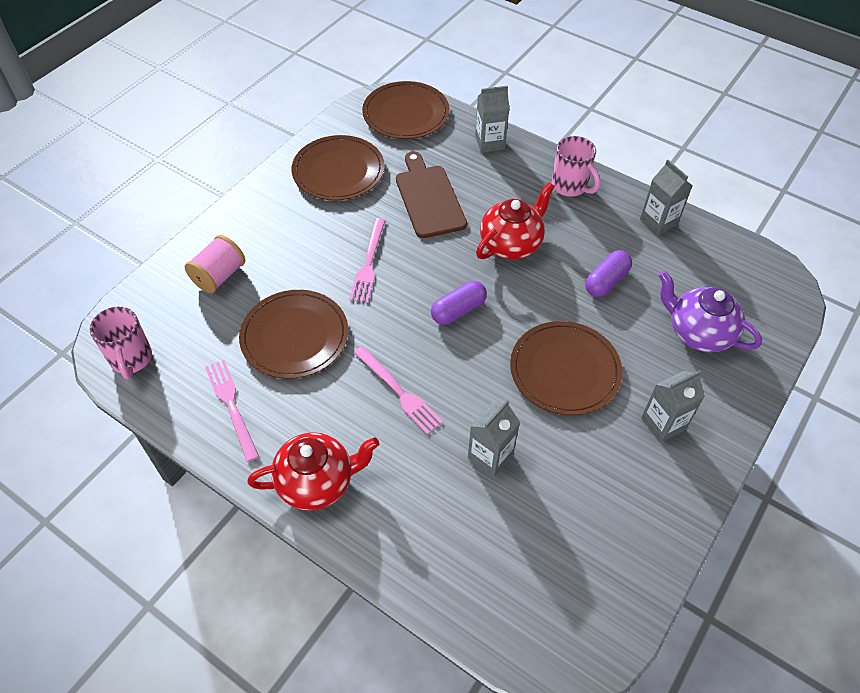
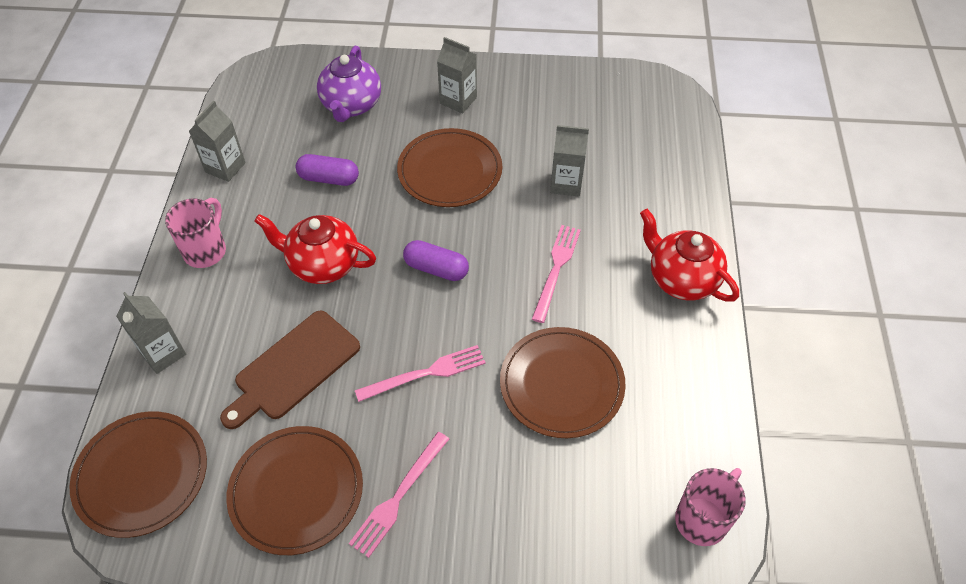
camera: 120 degrees left, 0 degrees up
(219, 276) = (541, 512): pink spool -> none
(231, 406) = (672, 387): pink fork -> pink fork (398, 496)

